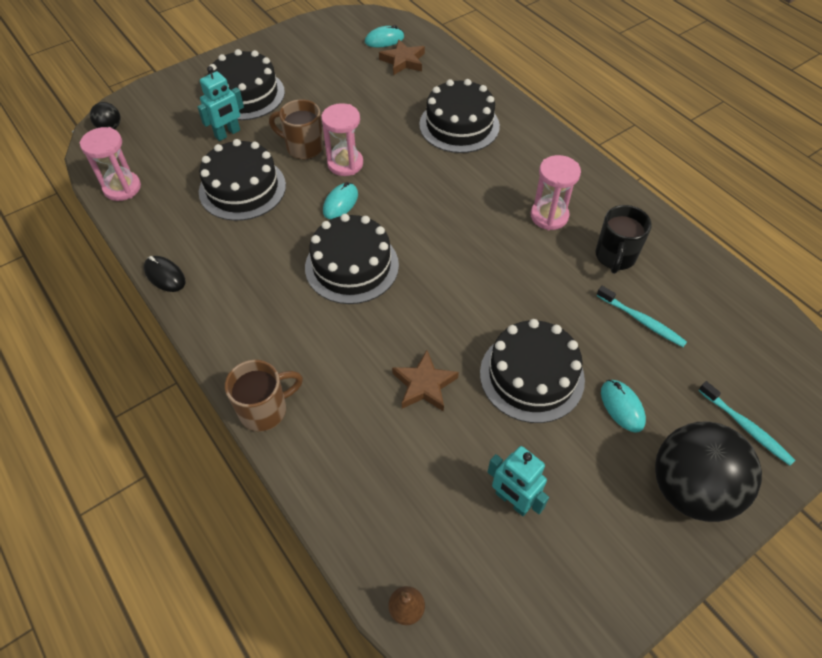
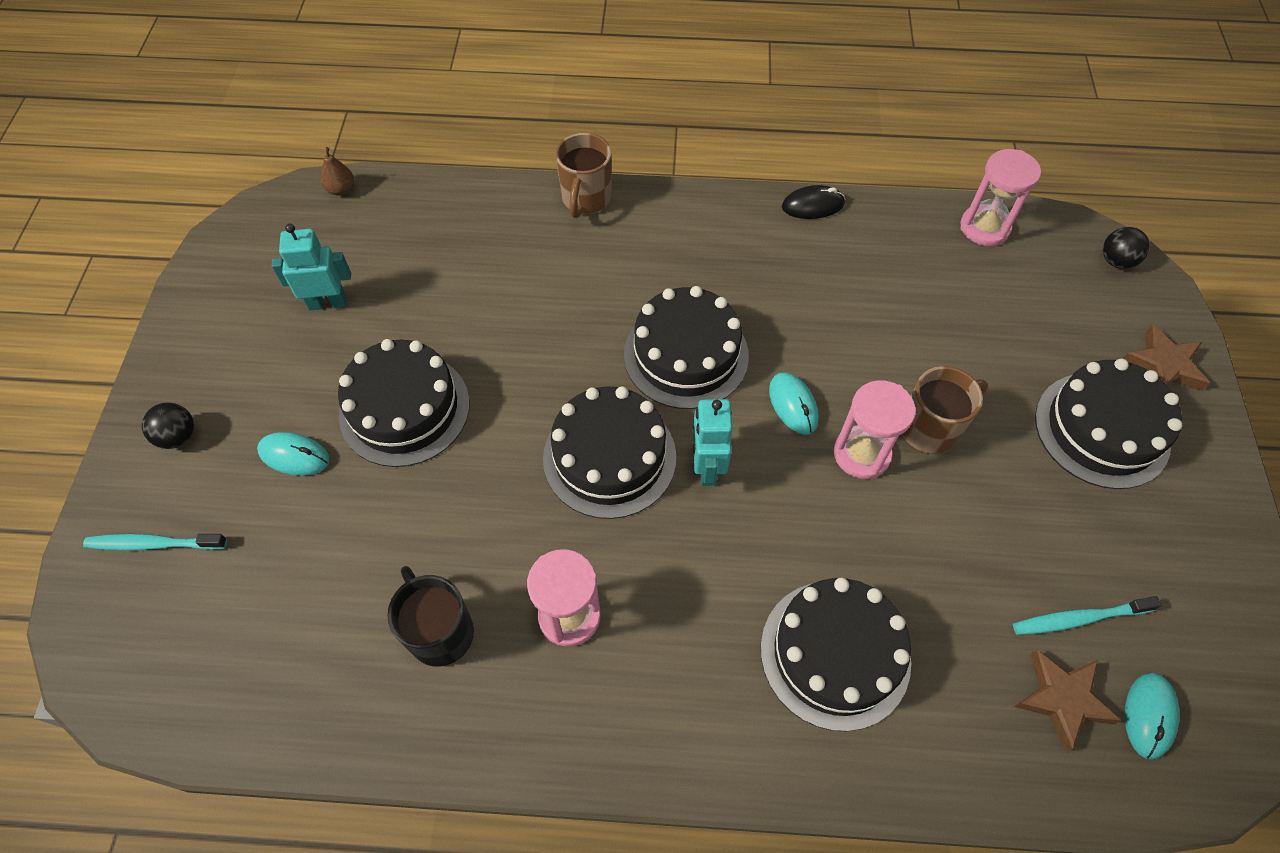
camera: 130 degrees right, 5 degrees up
(227, 134) = (1020, 366): turquoise robot -> turquoise robot (706, 467)
(242, 188) = (898, 327): black cake -> black cake (609, 457)
(424, 385) = (489, 319): brown star -> brown star (1163, 366)
(641, 320) = (344, 570): turquoise toothbrush -> turquoise toothbrush (1079, 618)
(690, 489) = (178, 436): black ball -> black ball, size x0.43

